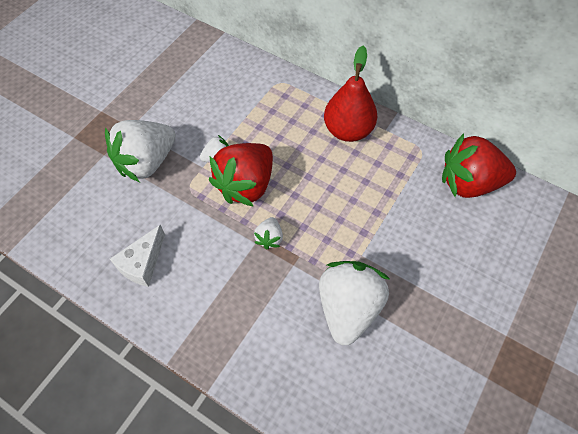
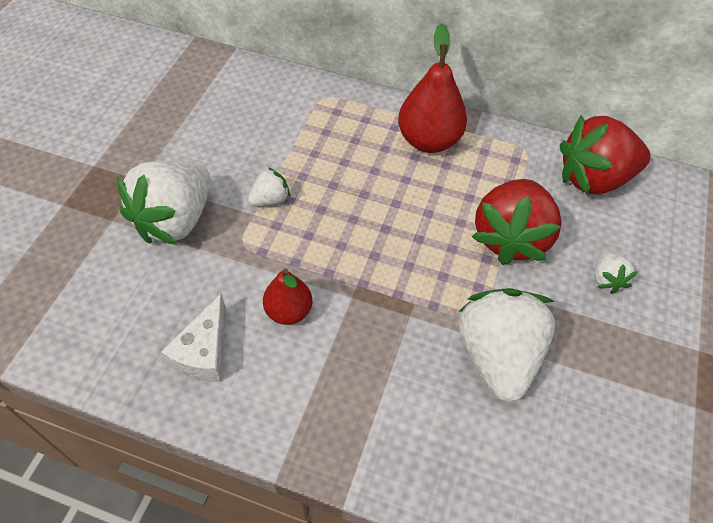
camera: 15 degrees left, 5 degrees down
(208, 245) = (288, 311): none -> red pear
(246, 185) = (318, 227): red strawberry -> red strawberry (510, 238)
(269, 238) = (368, 287): white strawberry -> white strawberry (606, 279)

